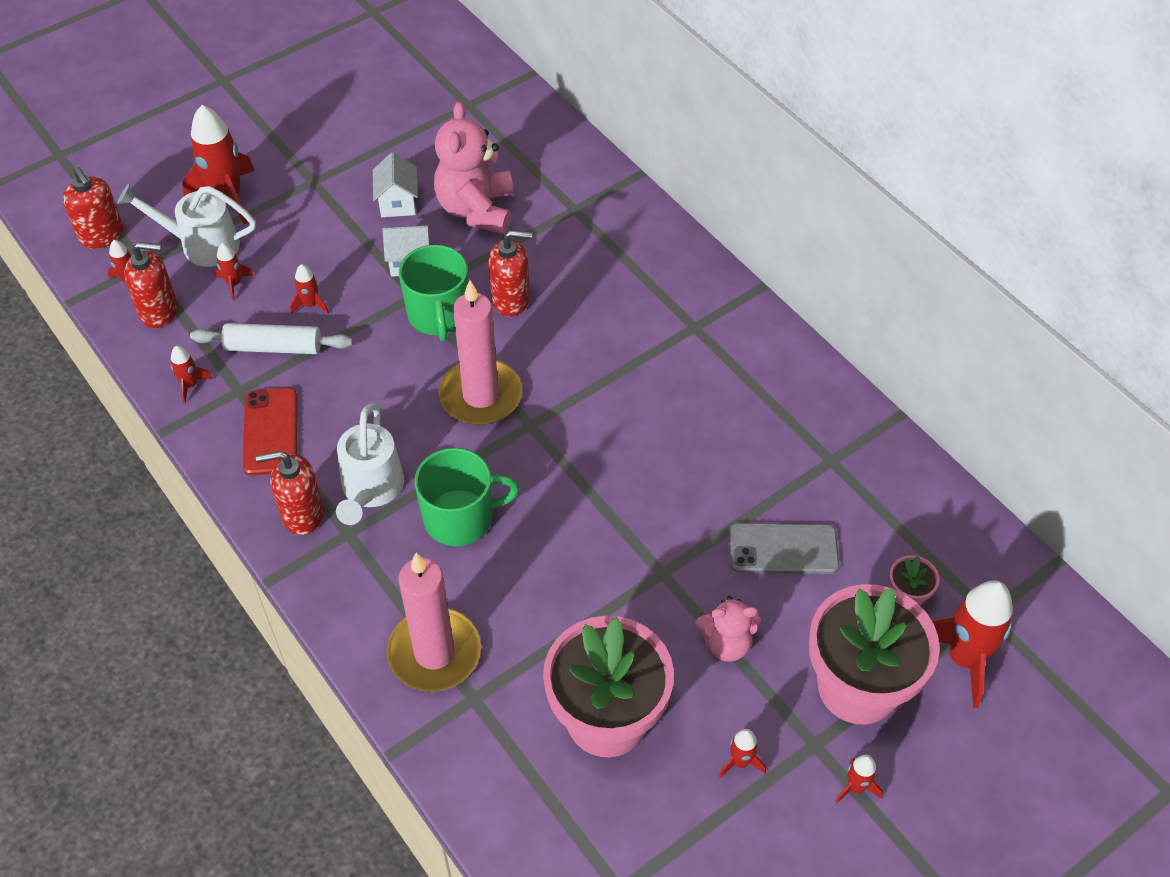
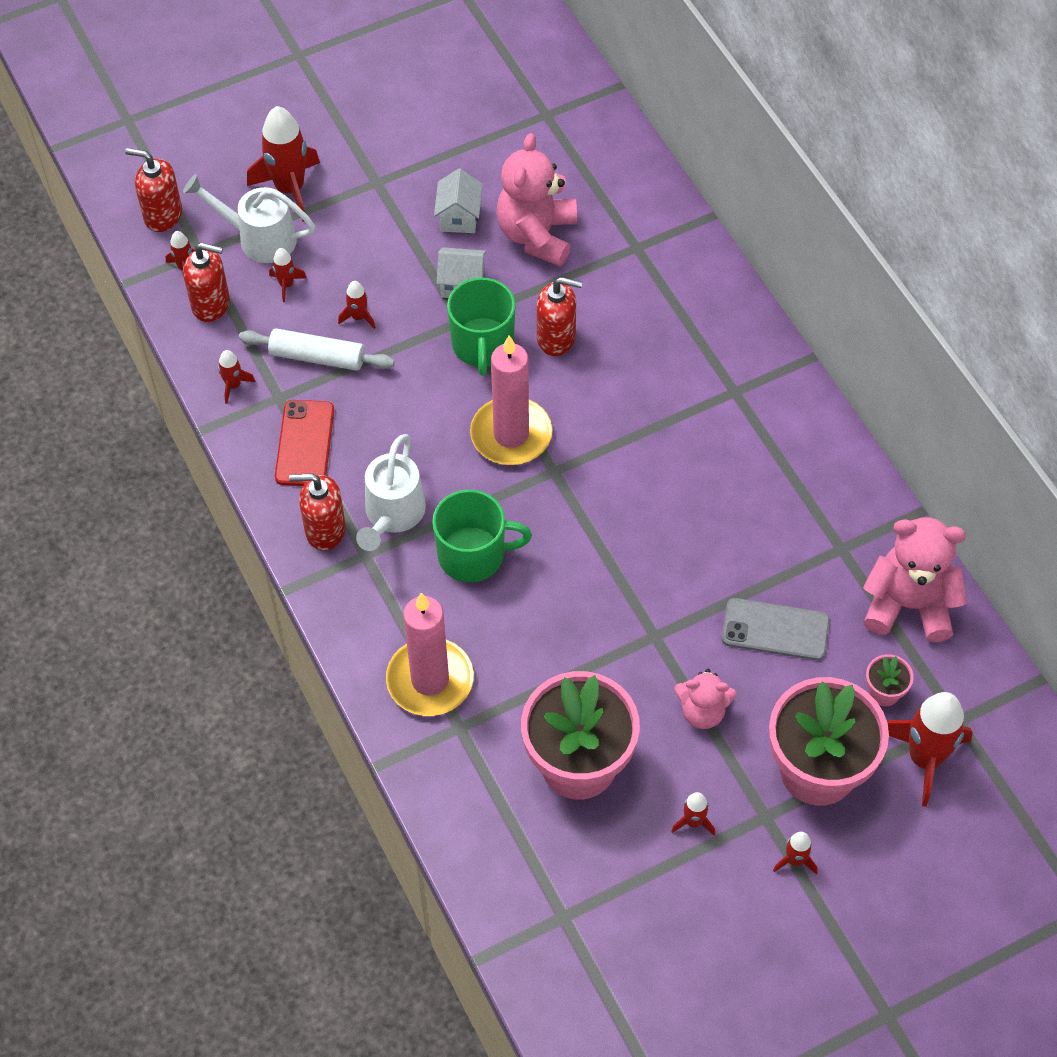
camera: 10 degrees right, 5 degrees up
(102, 235) = (163, 215): red soap dispenser -> red soap dispenser turned 135 degrees clockwise
(910, 506) = (908, 605): none -> pink teddy bear

